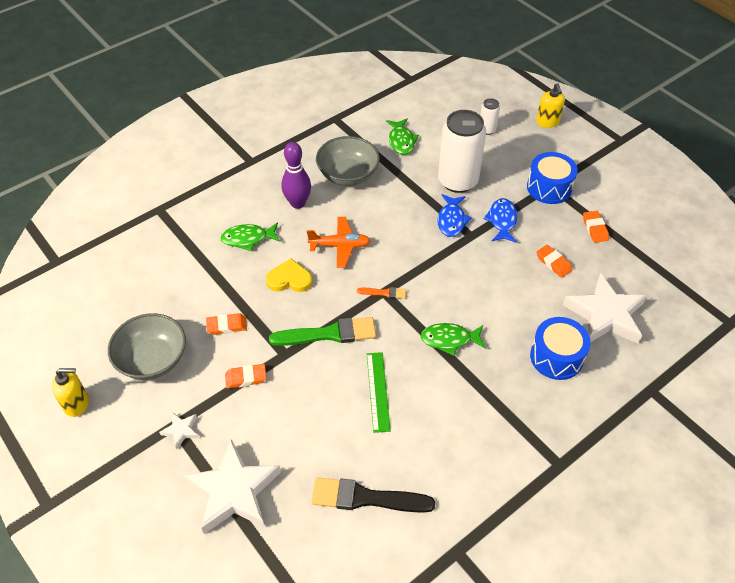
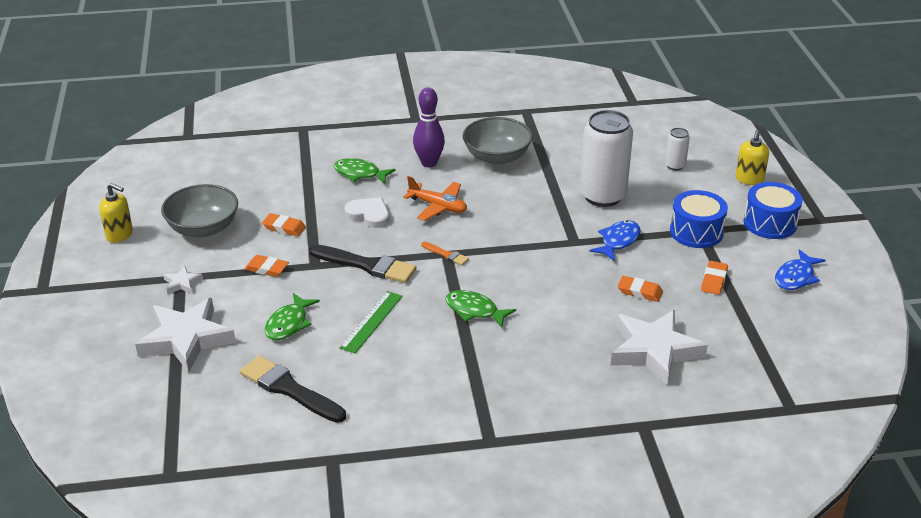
camera: 30 degrees right, 15 degrees down
(289, 279) = (369, 214): yellow heart -> white heart
(328, 334) = (366, 265): green brush -> black brush
(401, 141) = (575, 148): green fish -> green fish (289, 324)
(451, 220) = (566, 224): blue fish -> blue fish (796, 277)
(553, 263) = (639, 291): orange eraser -> orange eraser turned 60 degrees counterclockwise
(556, 357) = (568, 363): blue drum -> blue drum (770, 223)

